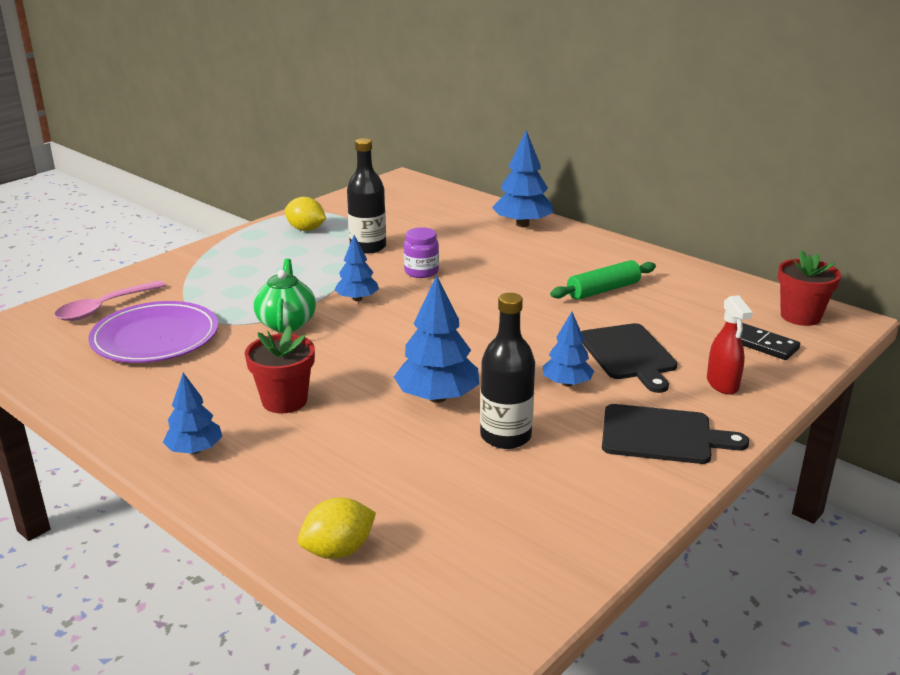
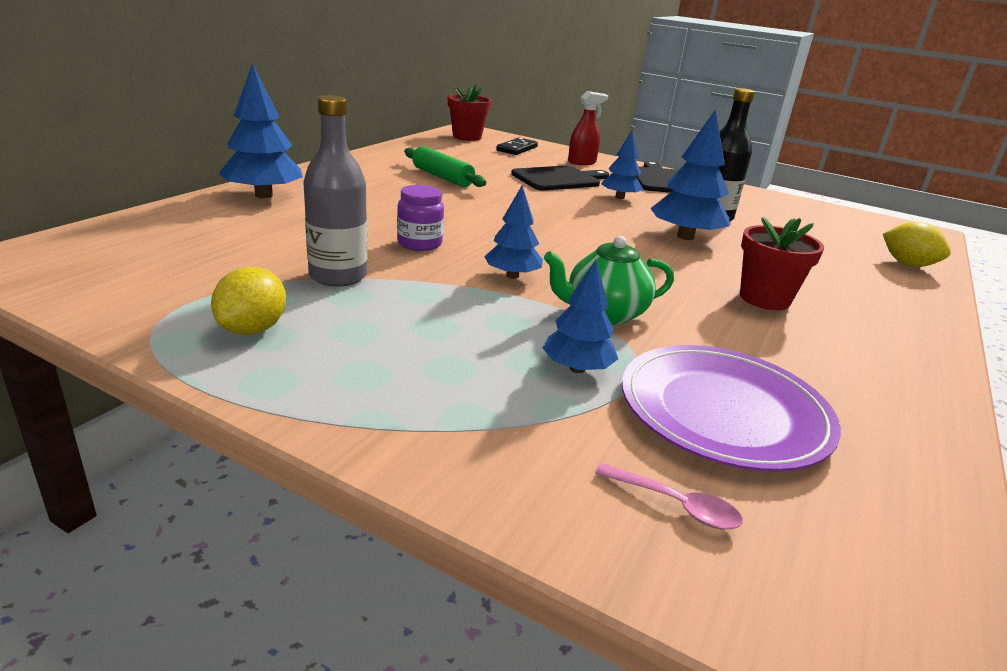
camera: 105 degrees left, 0 degrees up
(104, 308) = (676, 505): pink spoon -> pink spoon, size x0.58
(195, 450) = (896, 334): blue tree -> blue tree (577, 368)
(368, 247) = (338, 276): black bottle -> grey bottle

